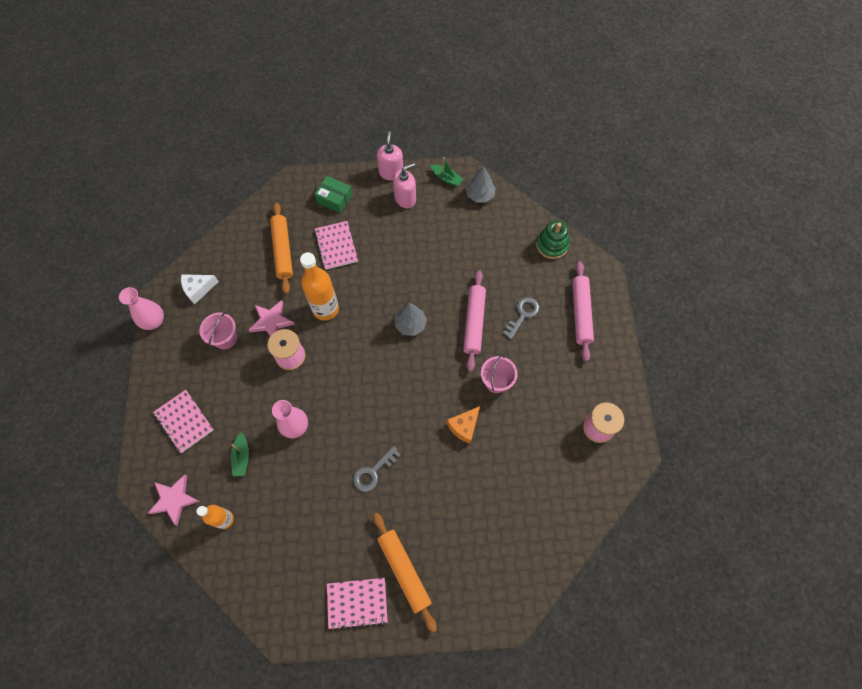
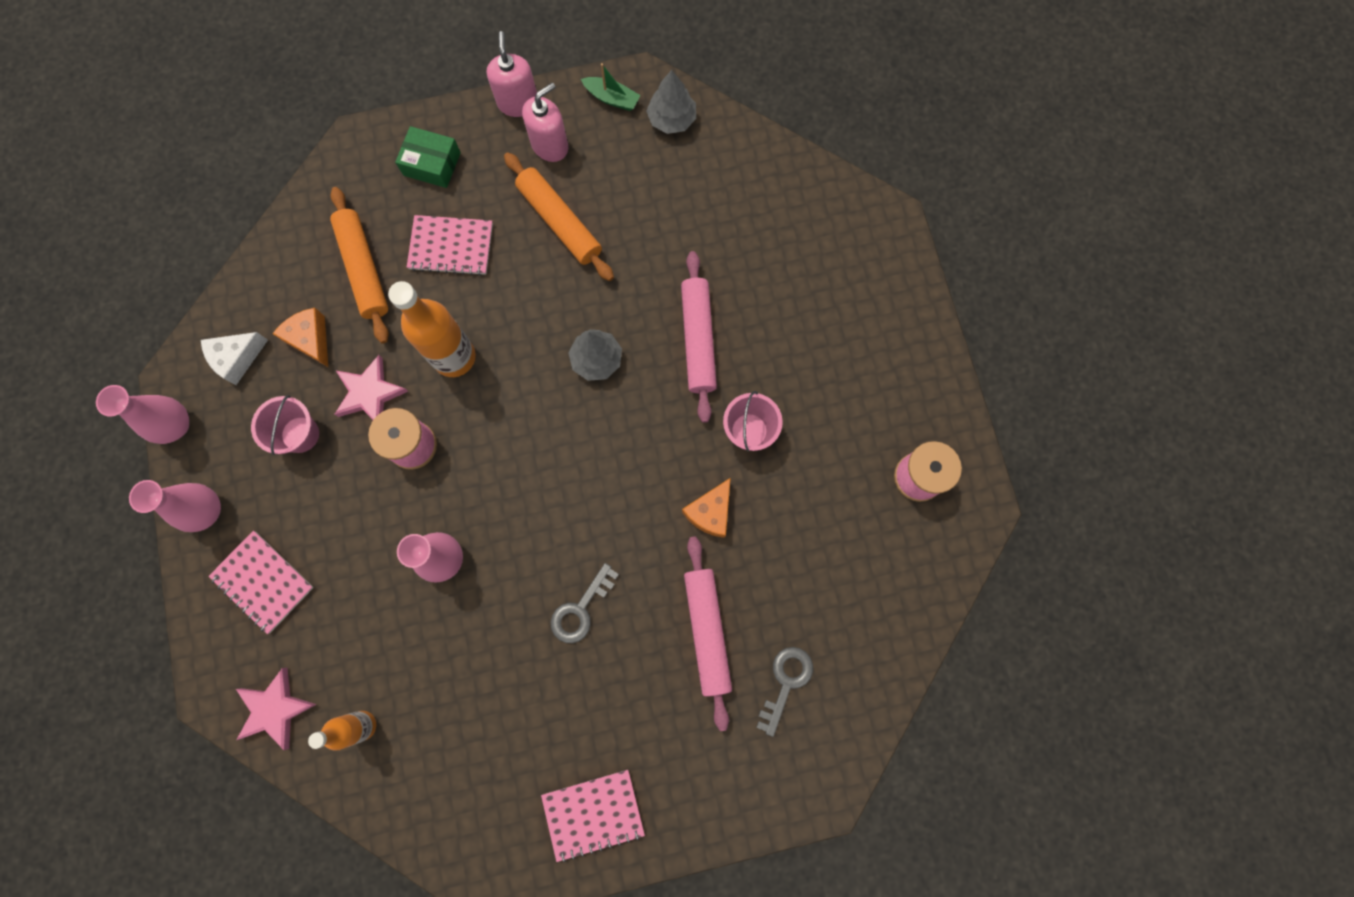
camera: 10 degrees left, 10 degrees up
(161, 374) = (207, 511): none -> pink vase
(242, 457) = (368, 622): green boat -> none
(243, 285) = (310, 339): none -> orange cheese
(336, 246) = (451, 246): pink notebook -> pink notebook turned 60 degrees counterclockwise
(404, 571) = (656, 752): orange rolling pin -> orange rolling pin (560, 222)
(522, 315) = (773, 313): grey key -> grey key (786, 682)
(552, 245) = (802, 188): green stacking toy -> none
(580, 313) = (865, 295): pink rolling pin -> pink rolling pin (707, 631)

